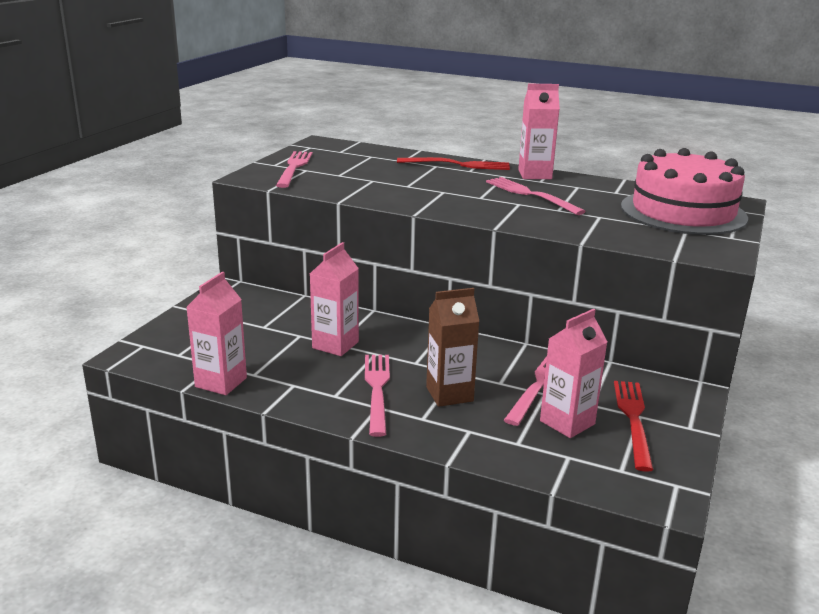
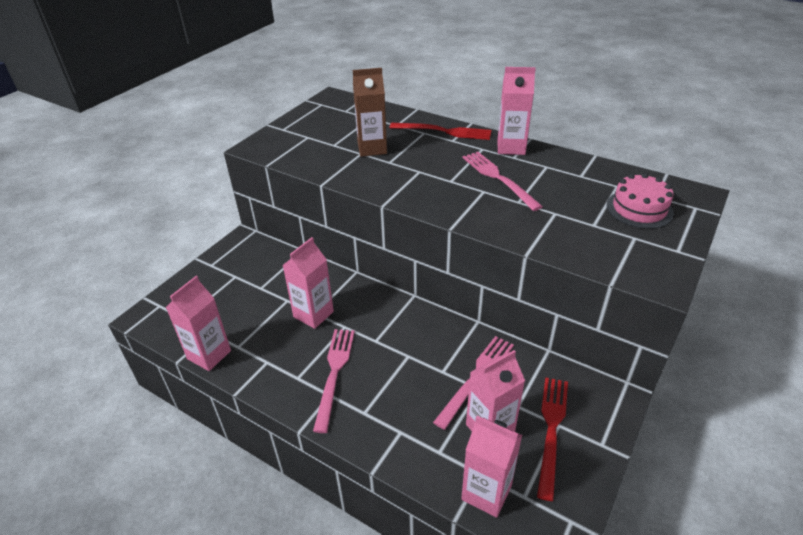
camera: 10 degrees right, 15 degrees up
(294, 168) = (298, 134): pink fork -> none
(449, 394) = (394, 383): brown carton -> brown carton (372, 148)
(580, 470) = (486, 492): none -> pink carton
(683, 212) = (639, 209): pink cake -> pink cake, size x0.54

